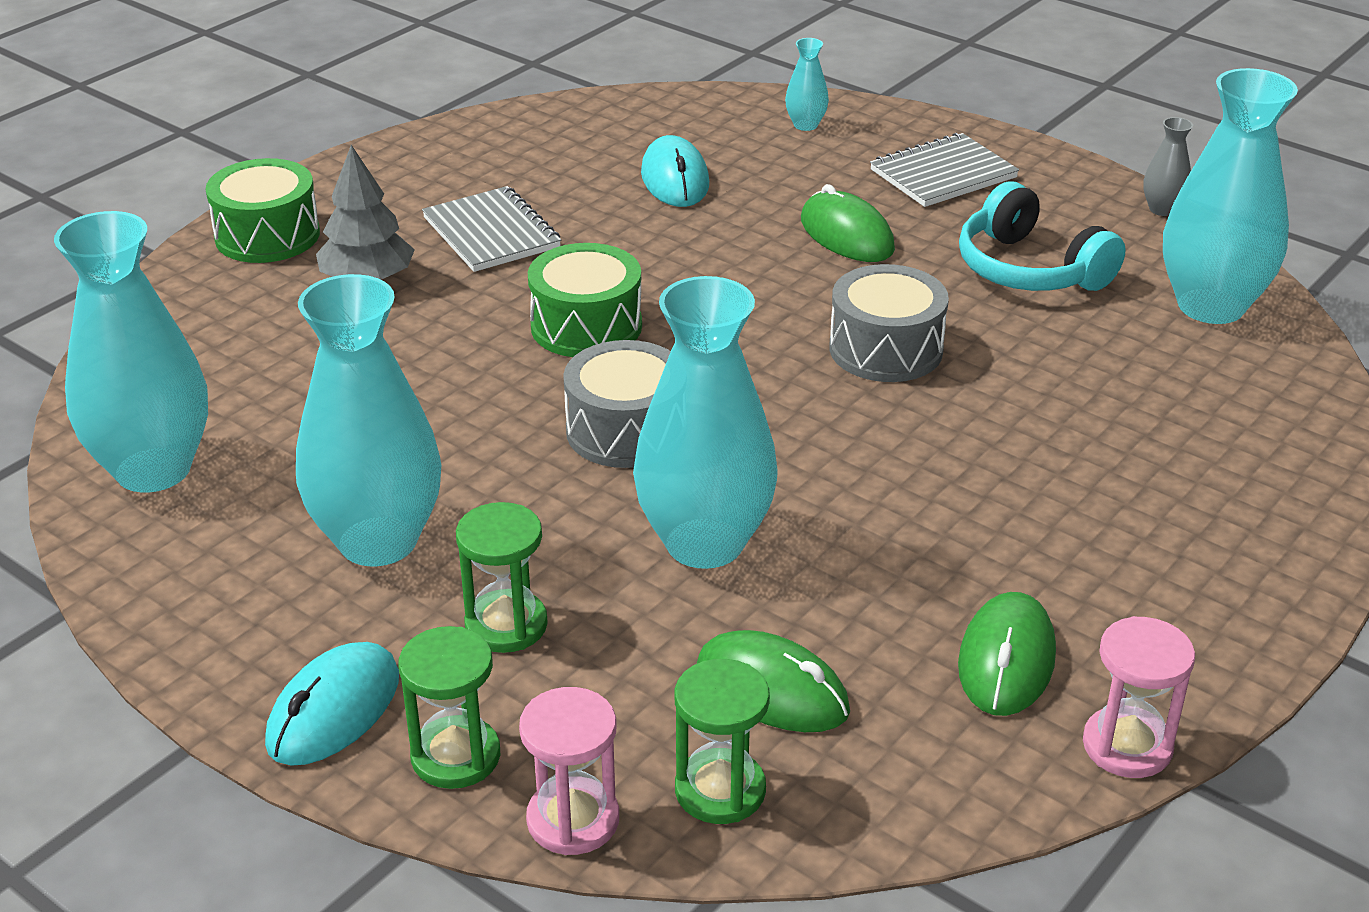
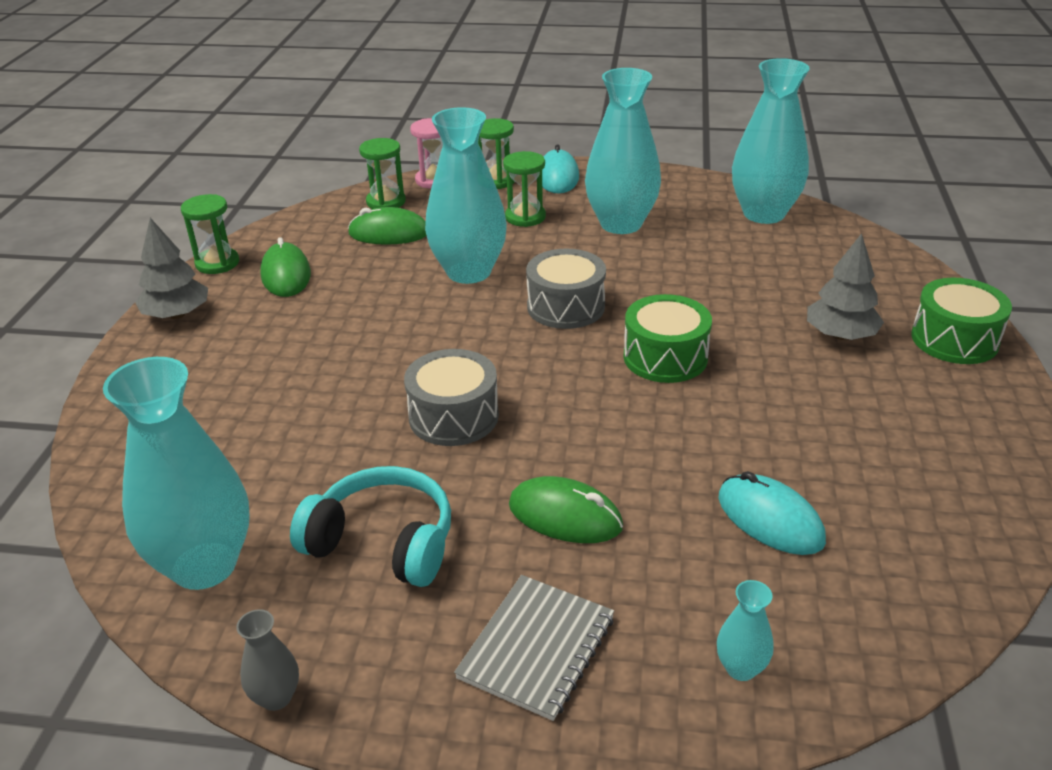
camera: 150 degrees right, 0 degrees up
(492, 233) = (825, 401): grey notebook -> none
(1127, 746) = (217, 263): pink hourglass -> green hourglass
(1217, 643) = (177, 315): none -> grey tree

